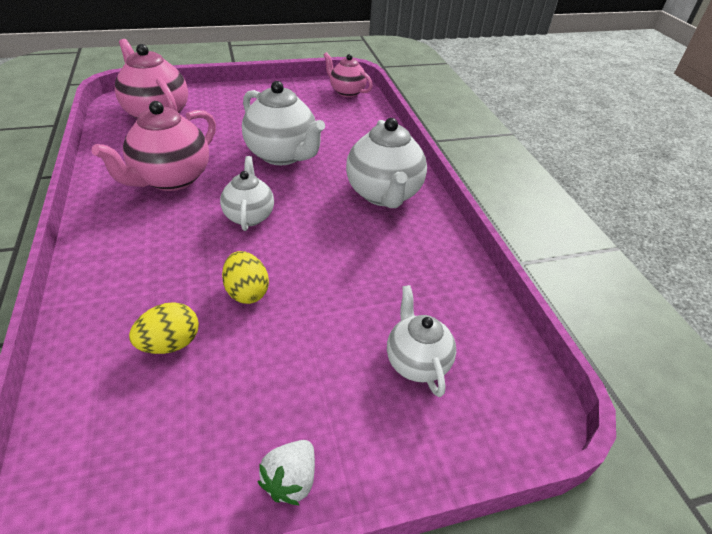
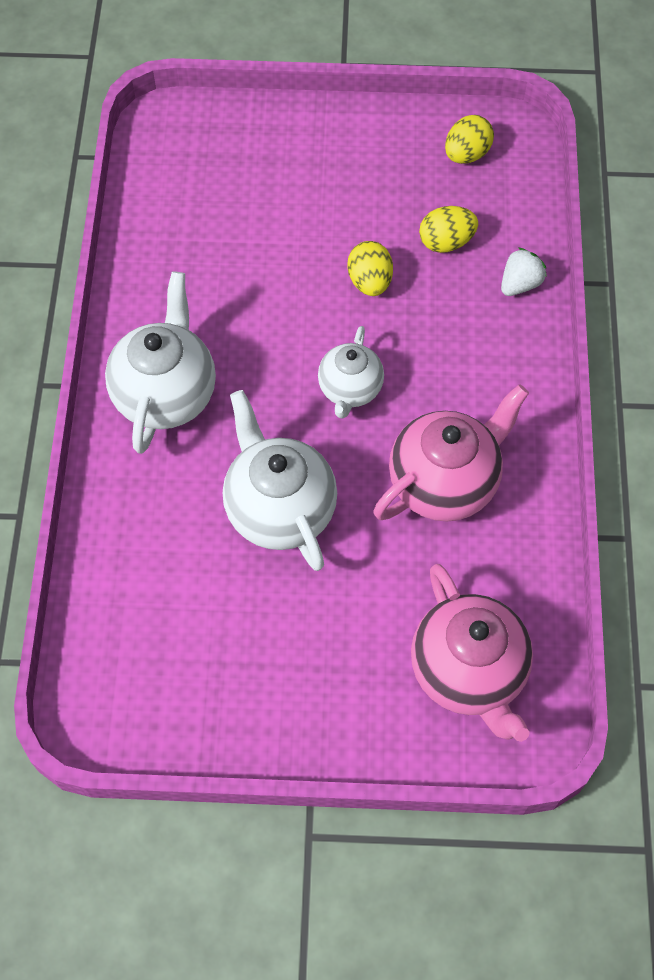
camera: 160 degrees left, 20 degrees up
(141, 464) = (466, 154): none -> yellow egg
(291, 480) = (363, 122): white strawberry -> white strawberry (520, 284)
(346, 92) = (106, 693): pink teapot -> none
(416, 362) = (234, 180): white teapot -> none

